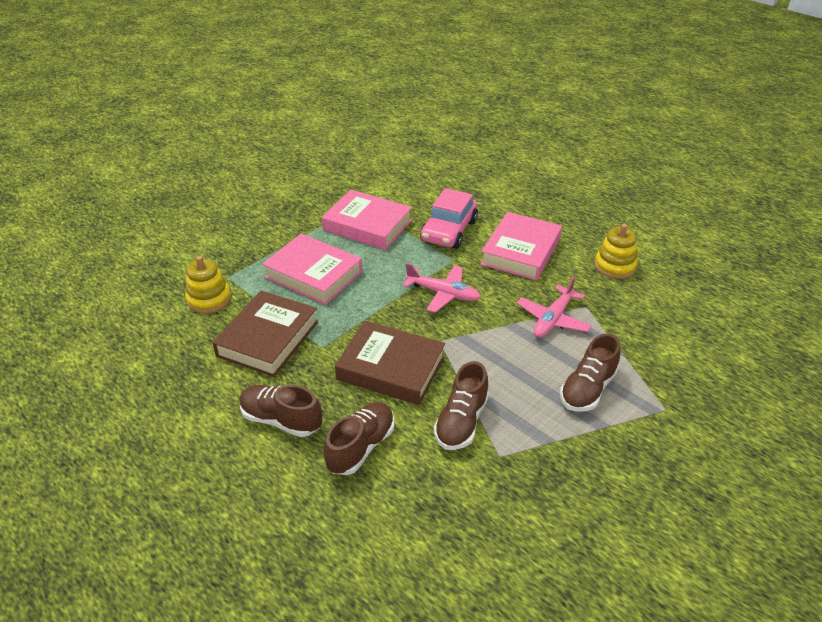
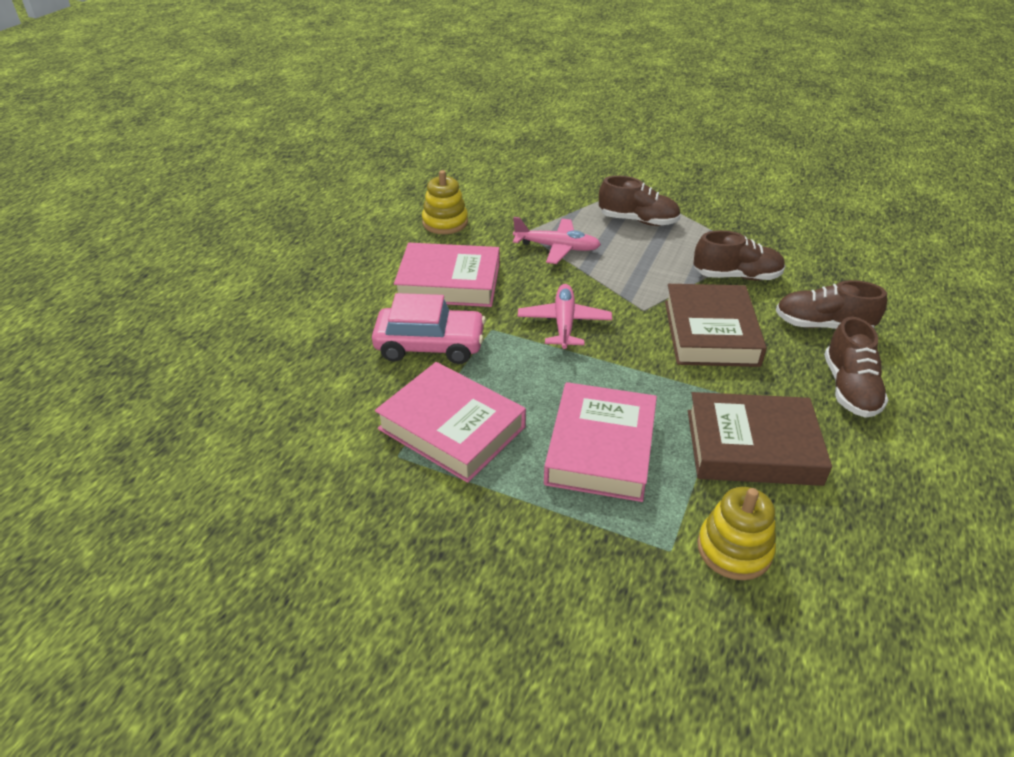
camera: 110 degrees left, 0 degrees up
(367, 225) = (451, 428): pink book -> pink book turned 60 degrees counterclockwise

